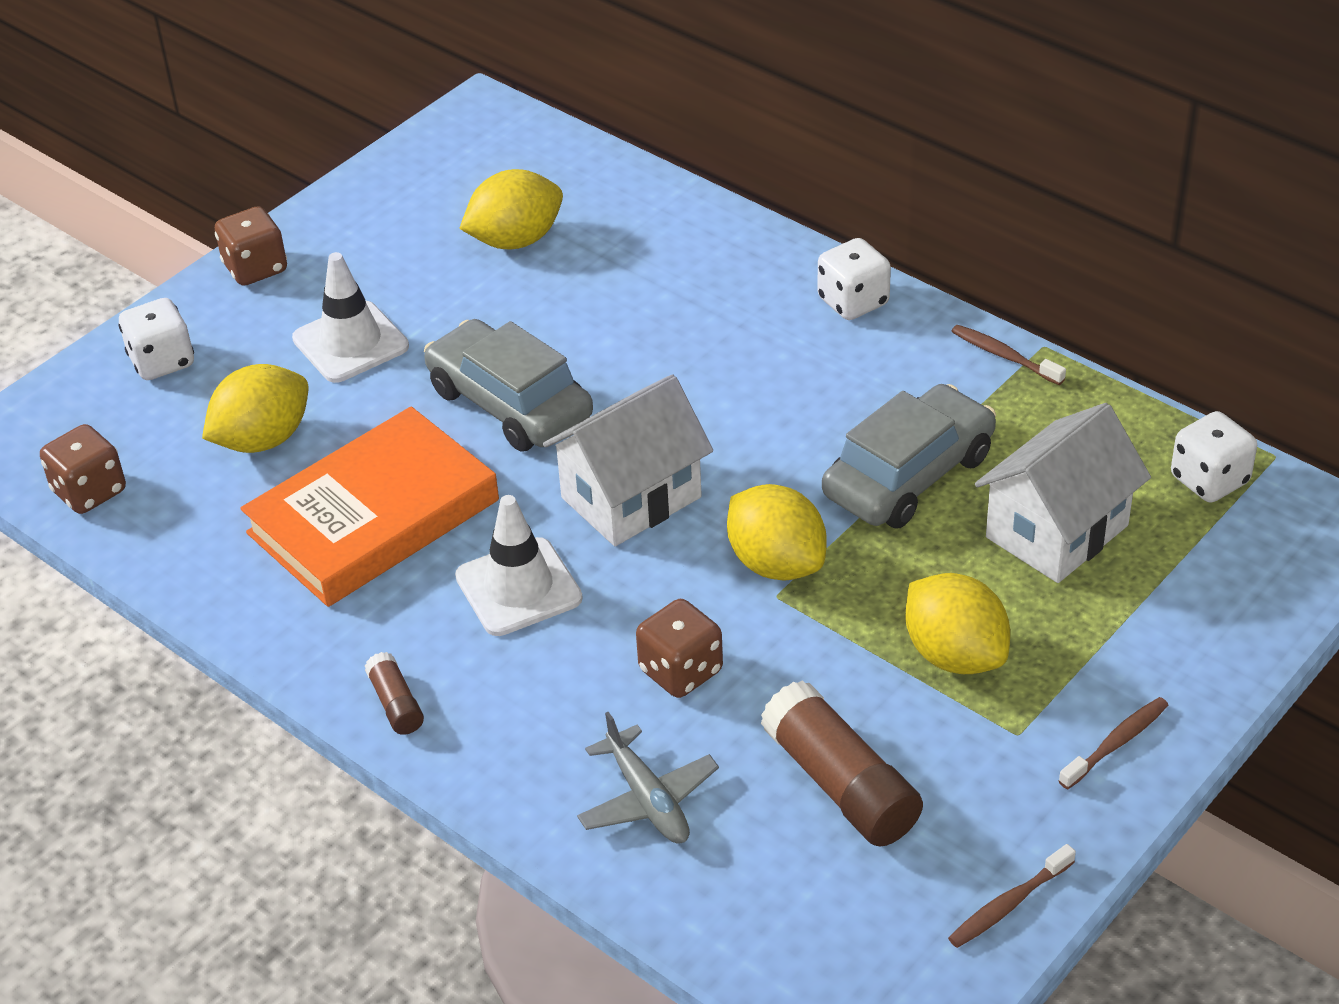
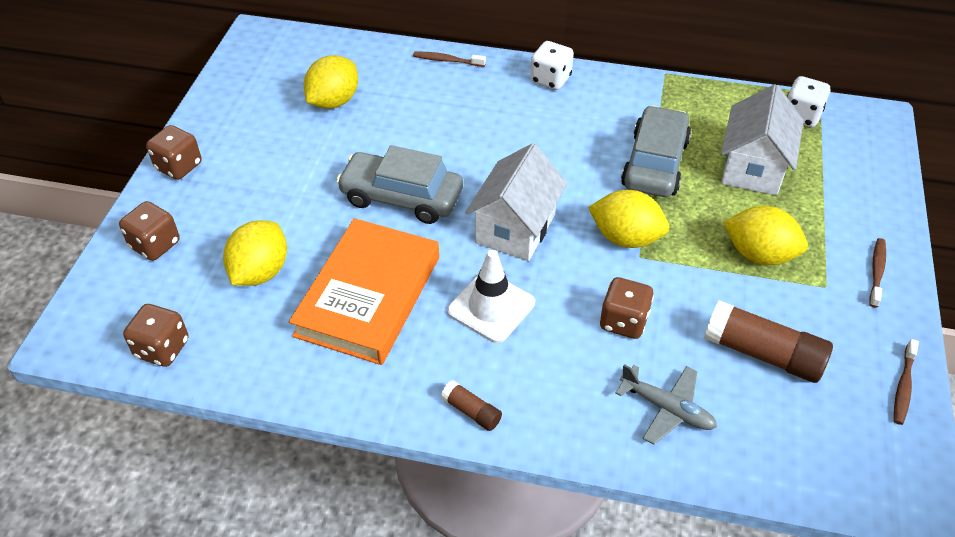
camera: 30 degrees left, 5 degrees up
(162, 361) = (155, 245): white dice -> brown dice
(350, 343) = (275, 193): white traffic cone -> none
(1004, 356) = (650, 84): brown toothbrush -> brown toothbrush (447, 60)

